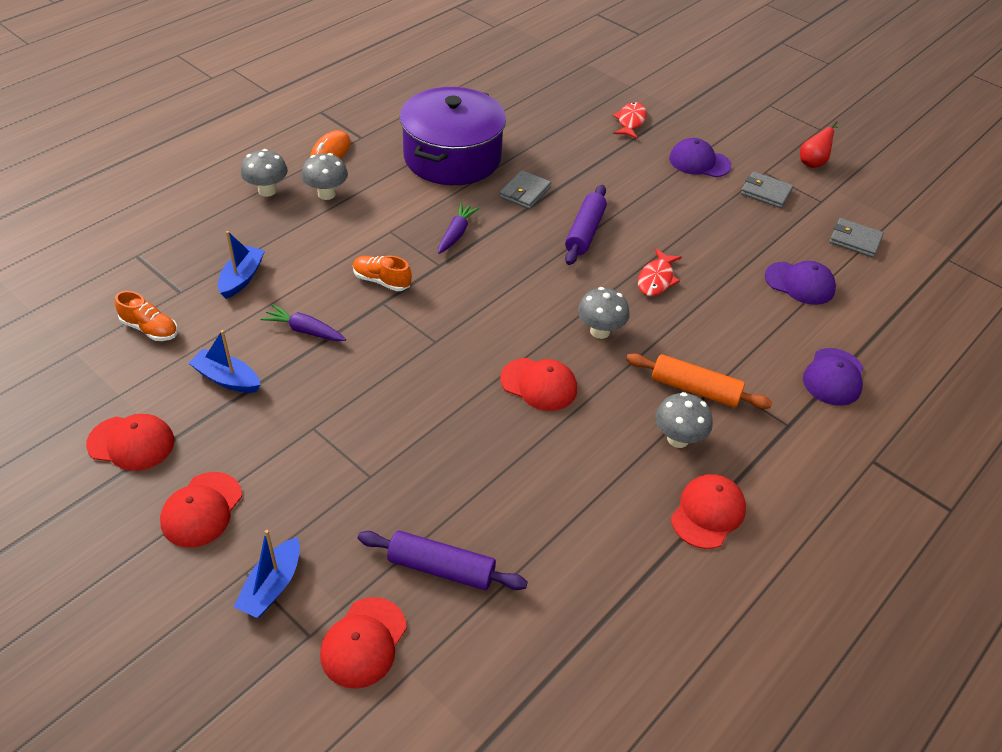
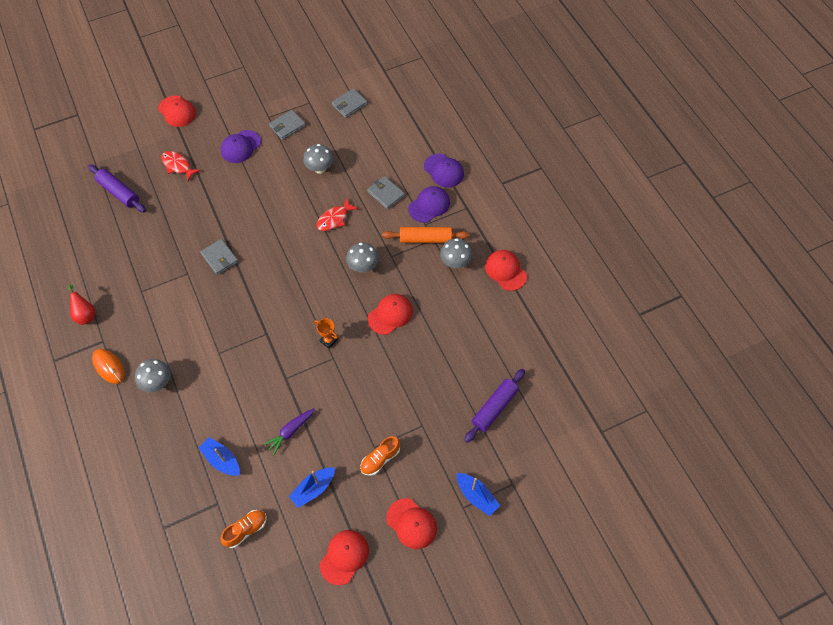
camera: 65 degrees left, 15 degrees up
(267, 191) = (133, 422): grey mushroom -> grey mushroom (320, 168)
(363, 642) = (525, 458): red cap -> red cap (177, 111)
(382, 281) = (265, 373): orange shoe -> orange shoe (380, 459)
(452, 157) = (158, 289): purple pot -> none
(456, 233) = (240, 313): purple carrot -> none
(461, 328) = (328, 340): none -> orange trophy
(585, 232) = (275, 239): purple rolling pin -> purple rolling pin (119, 192)
(656, 279) = (334, 219): red fish -> red fish turned 90 degrees clockwise
(695, 389) = (425, 239): orange rolling pin -> orange rolling pin turned 45 degrees clockwise
(738, 321) = (386, 194): none -> grey wallet
(799, 283) = (370, 149): purple cap -> purple cap (429, 205)
(813, 162) = (272, 87): red pear -> red pear (85, 314)

